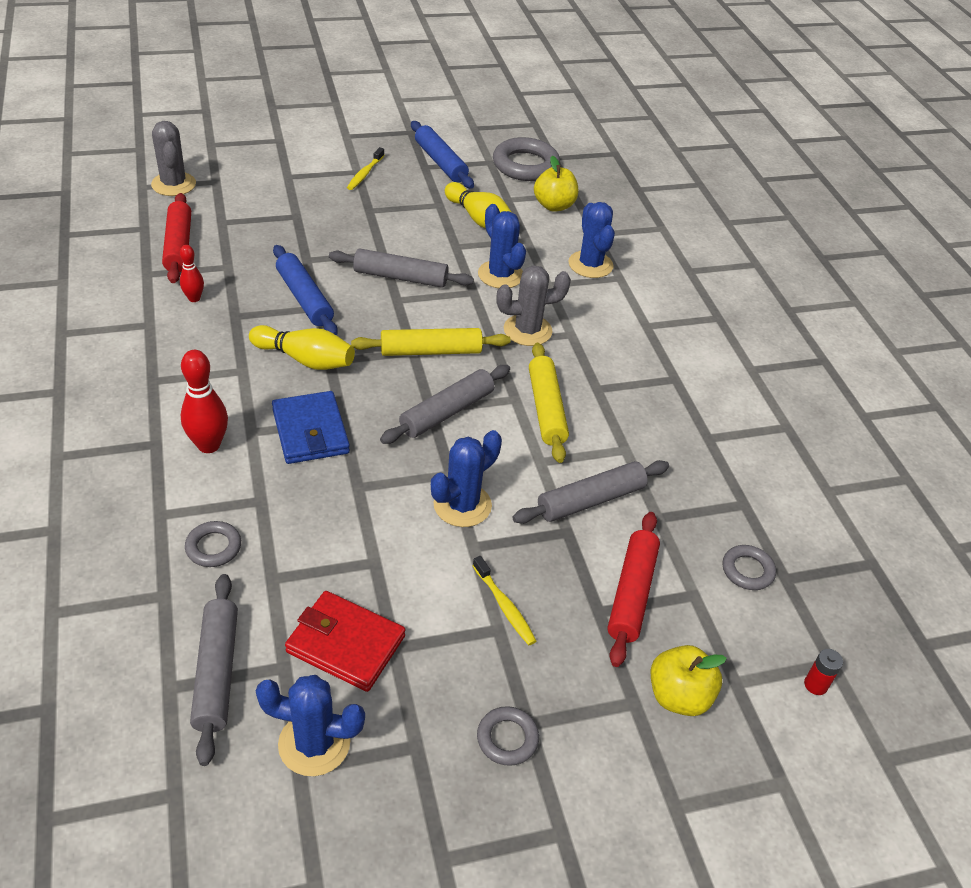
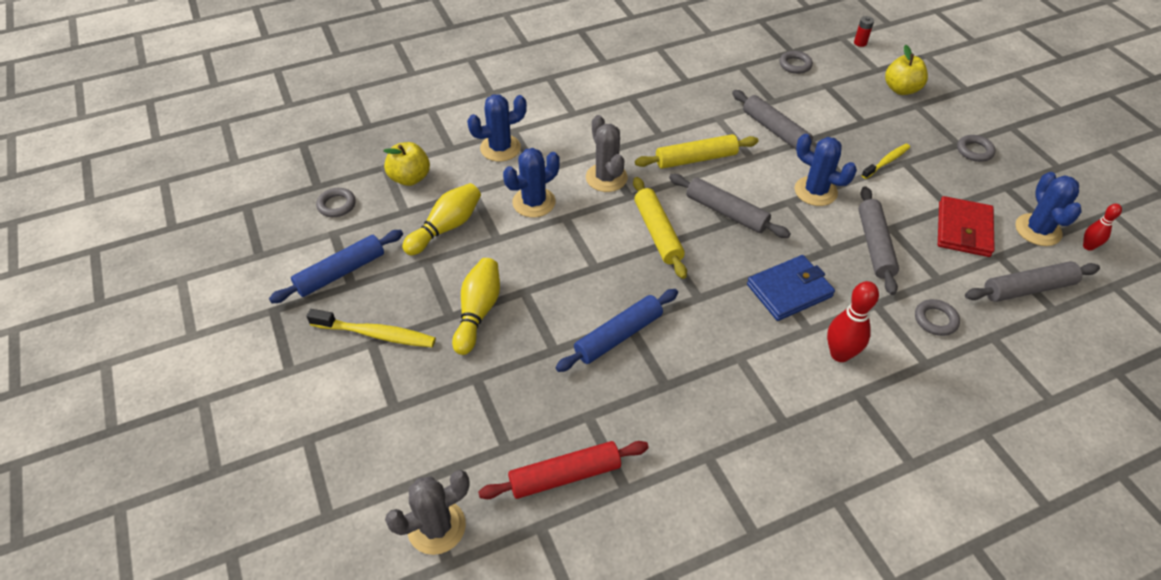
camera: 95 degrees left, 5 degrees up
(194, 298) = (652, 429): red bowling pin -> red bowling pin (1088, 246)
(305, 359) = (705, 314): yellow bowling pin -> yellow bowling pin (478, 312)
(365, 174) = (376, 334): yellow toothbrush -> yellow toothbrush, size x1.53
(400, 277) = (560, 270): grey rolling pin -> grey rolling pin (875, 245)
(525, 165) = (337, 205): grey ring -> grey ring, size x0.54
(632, 593) = (842, 109): red rolling pin -> none

